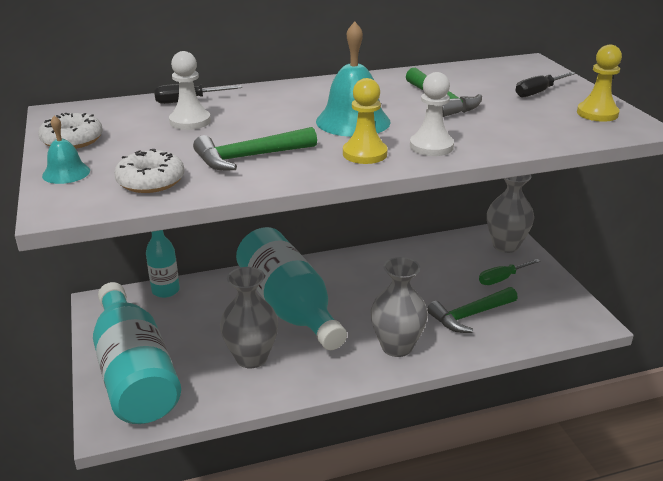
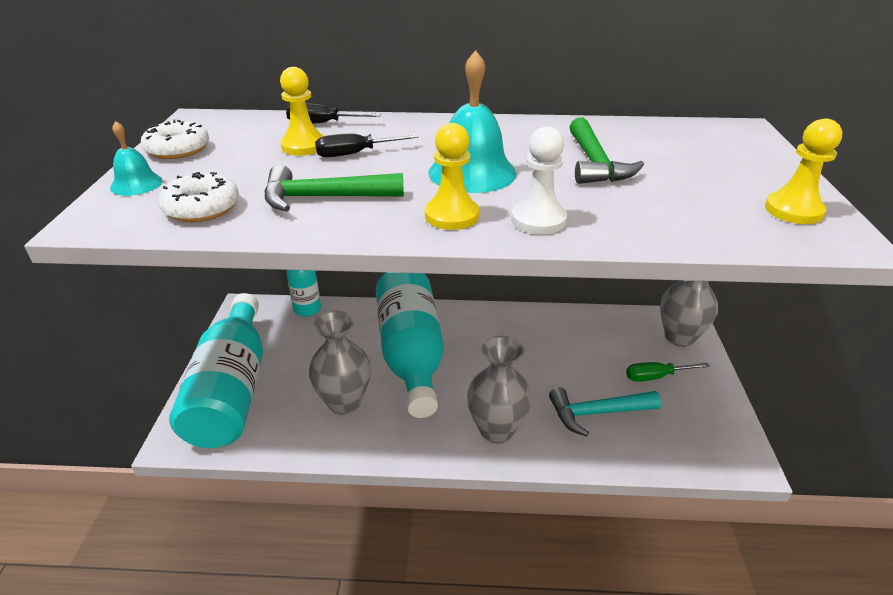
camera: 20 degrees right, 5 degrees up
(190, 121) = (303, 146): white pawn -> yellow pawn
(470, 315) = (596, 413): green hammer -> turquoise hammer
(539, 92) = (730, 169): black screwdriver -> black screwdriver (355, 154)

